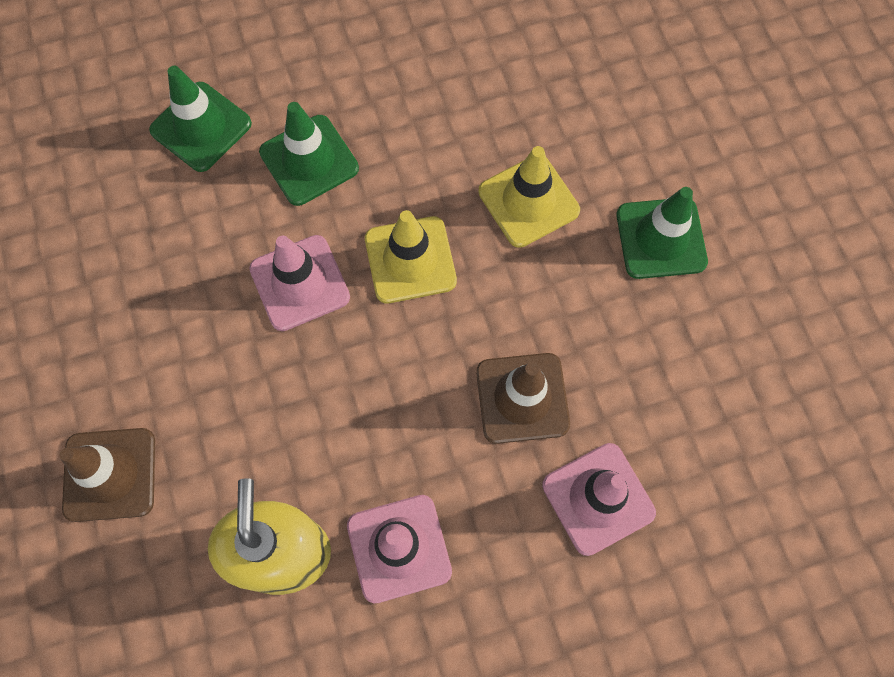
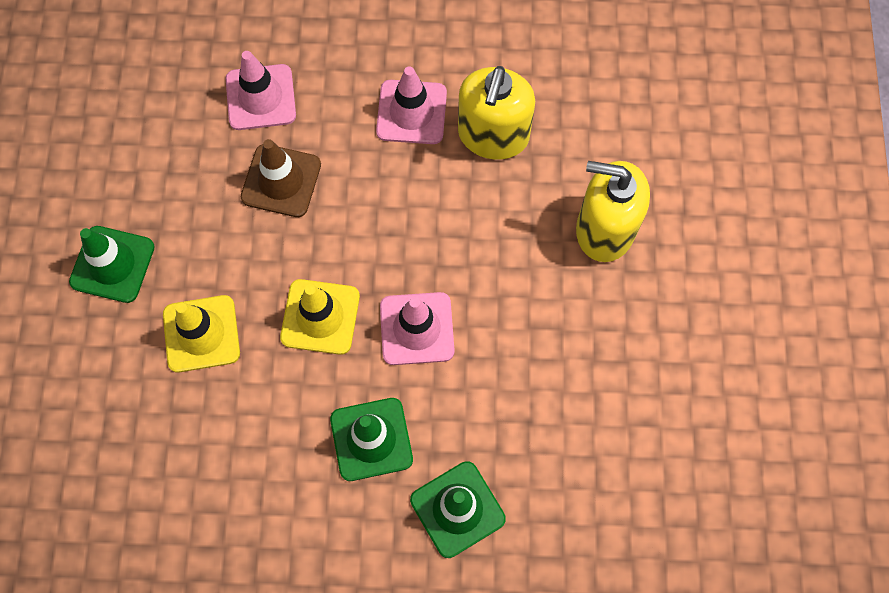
camera: 160 degrees left, 0 degrees up
(110, 474) = (604, 229): brown traffic cone -> yellow soap dispenser

